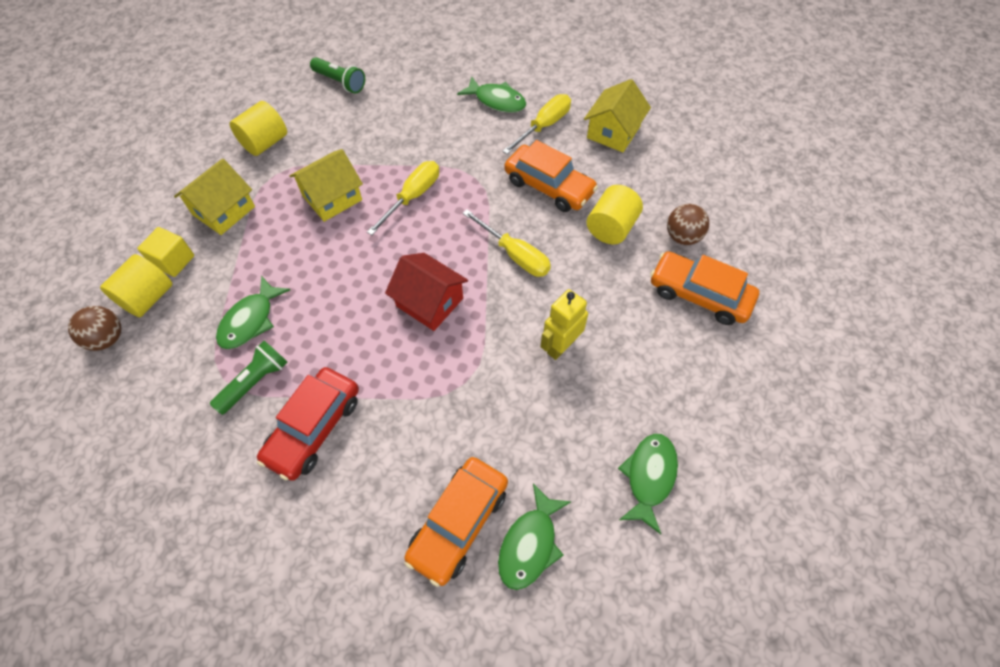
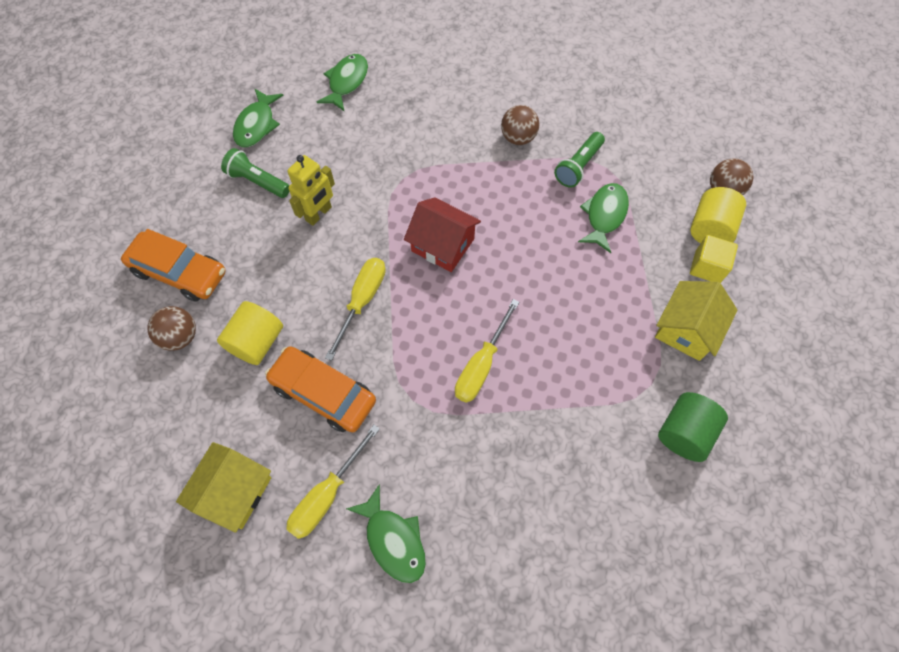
camera: 175 degrees right, 5 degrees up
(265, 143) = (684, 433): yellow cylinder -> green cylinder
(314, 428) = (518, 138): red car -> brown ball
(332, 198) = (573, 356): yellow house -> none
(340, 82) = (625, 559): green flashlight -> green flashlight (257, 181)
(458, 523) = (397, 90): orange car -> none
(497, 101) = (393, 540): green fish -> green fish turned 150 degrees counterclockwise
(515, 255) = (362, 301): yellow screwdriver -> yellow screwdriver turned 75 degrees clockwise

